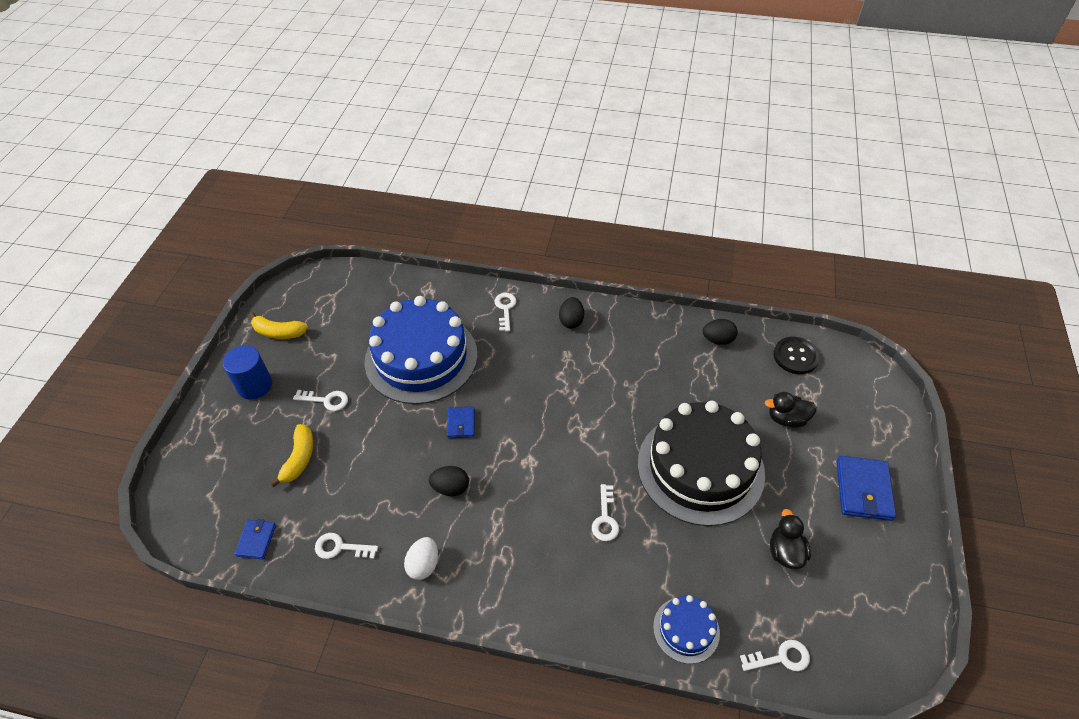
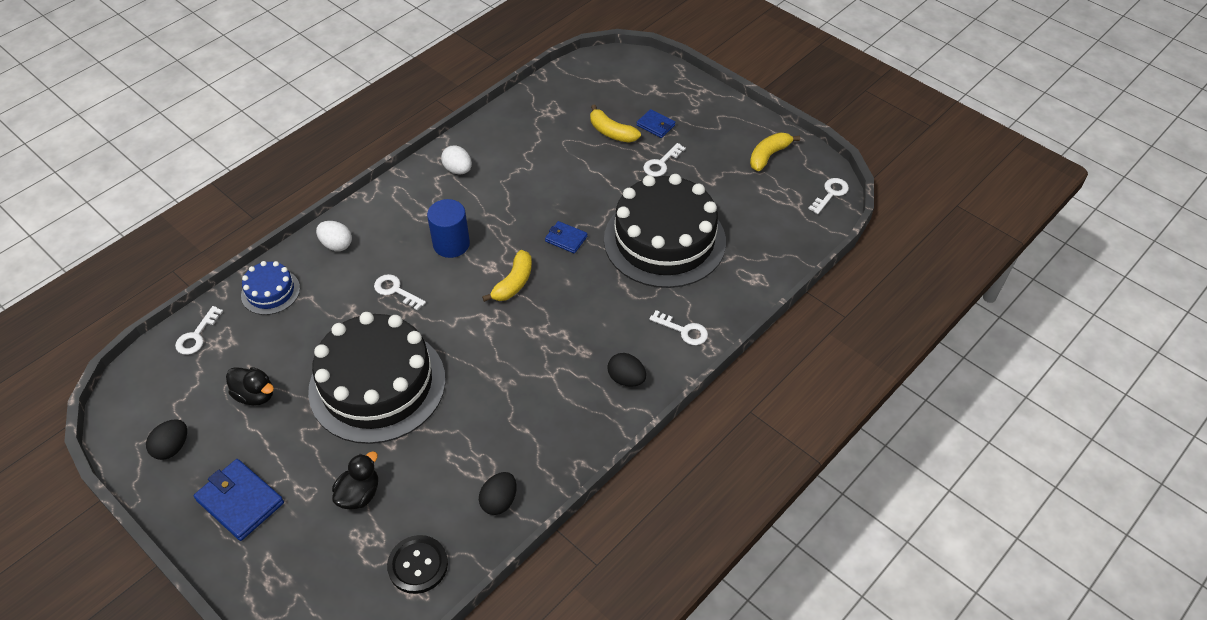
camera: 120 degrees right, 0 degrees up
(255, 385) = (712, 126): blue cylinder -> blue cylinder (451, 244)
(256, 540) = (556, 94): blue wallet -> blue wallet (655, 125)
(340, 547) = (512, 132): white key -> white key (830, 194)
(421, 357) = (664, 240): blue cake -> black cake
(451, 488) = (508, 208): black egg -> black egg (172, 448)
(534, 434) = (513, 283): none -> yellow banana
(591, 611) = (336, 245): none -> white egg

